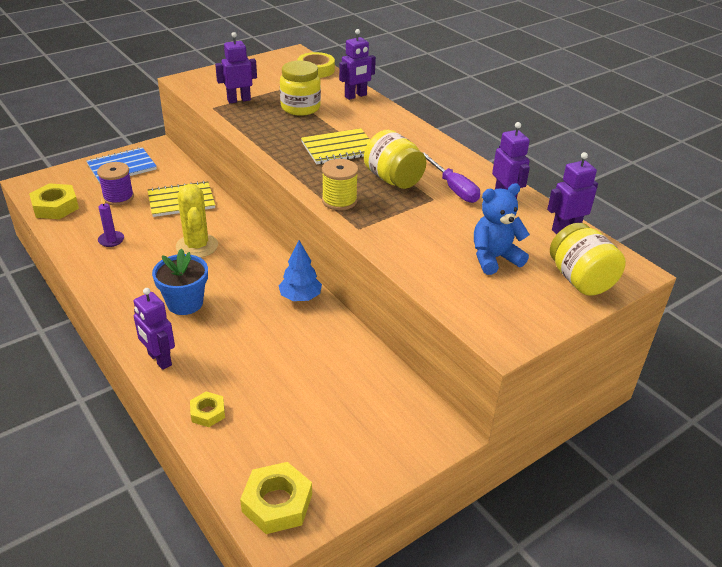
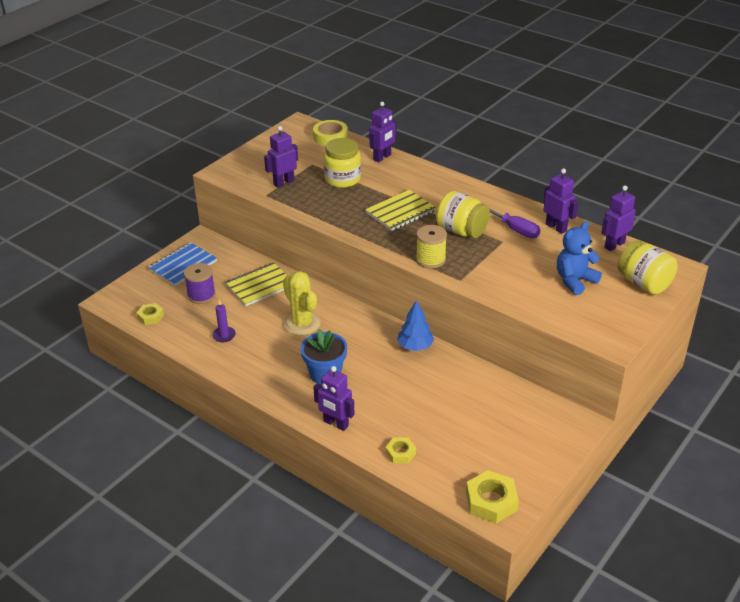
camera: 15 degrees left, 0 degrees up
(55, 207) = (150, 317): yellow nut -> yellow nut, size x0.59

